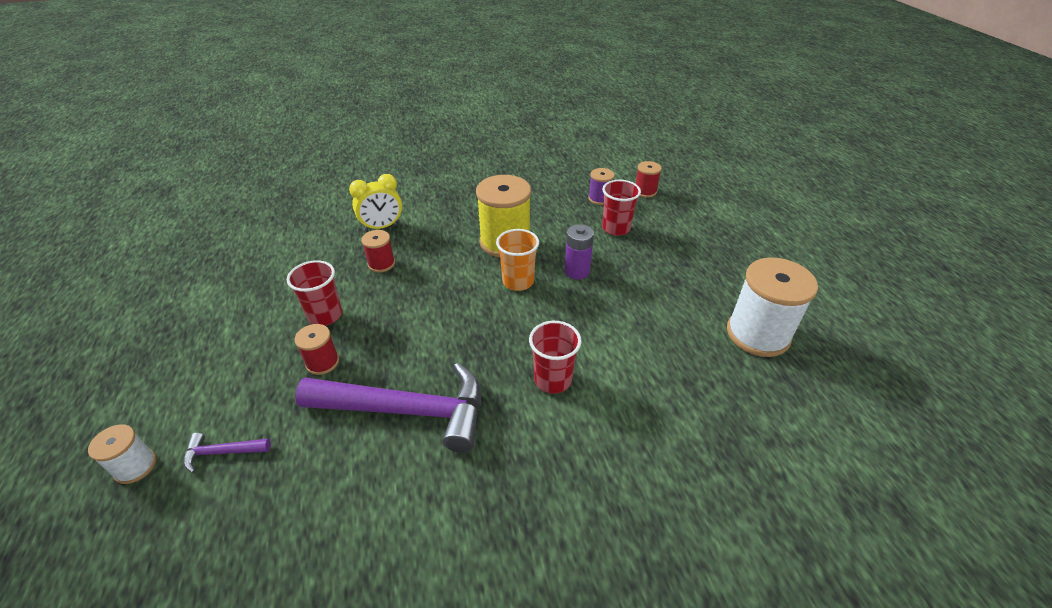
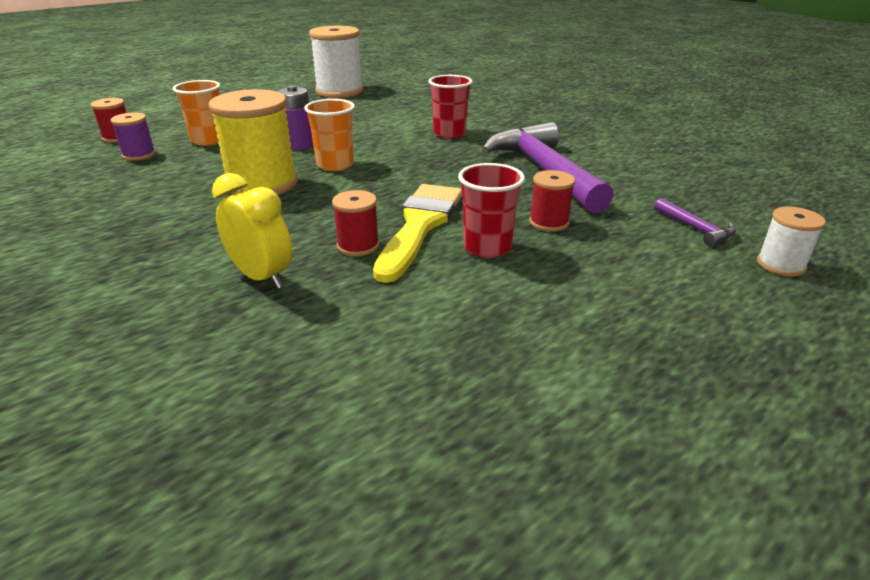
camera: 115 degrees left, 10 degrees down
(381, 295) = (420, 226): none -> yellow brush
(616, 228) = (208, 140): red cup -> orange cup

